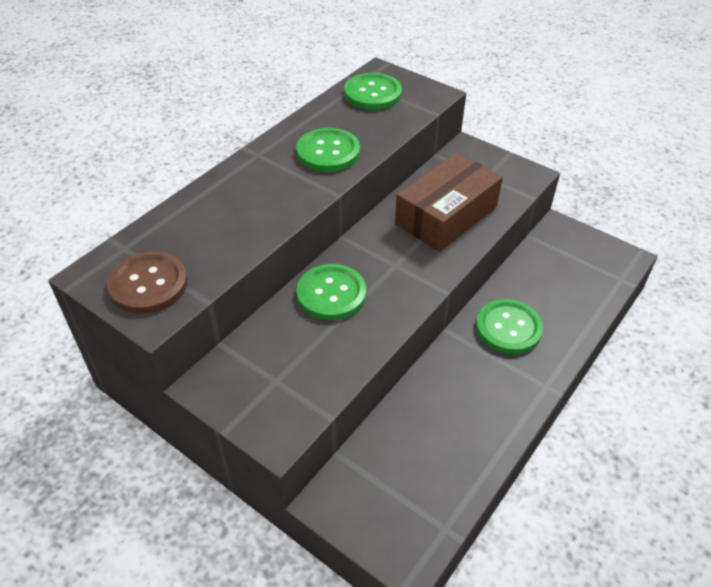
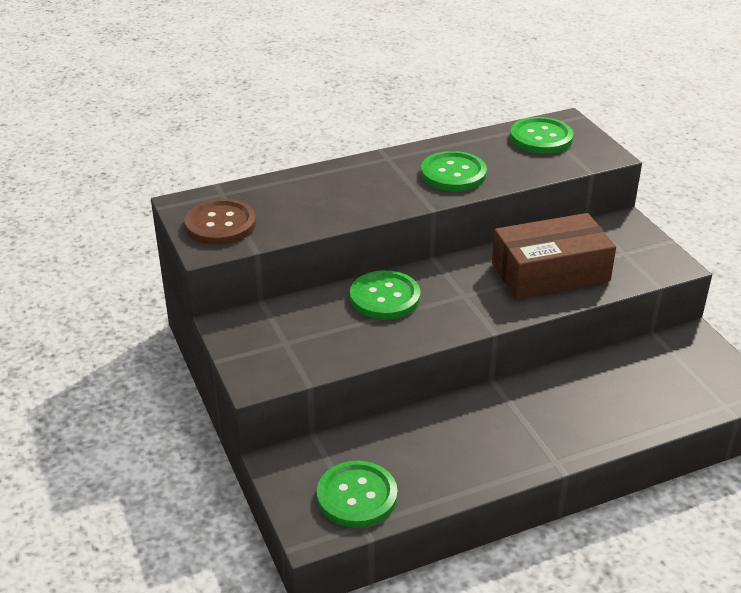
camera: 30 degrees right, 10 degrees down
(508, 328) = (558, 402): green button -> green button (357, 496)

